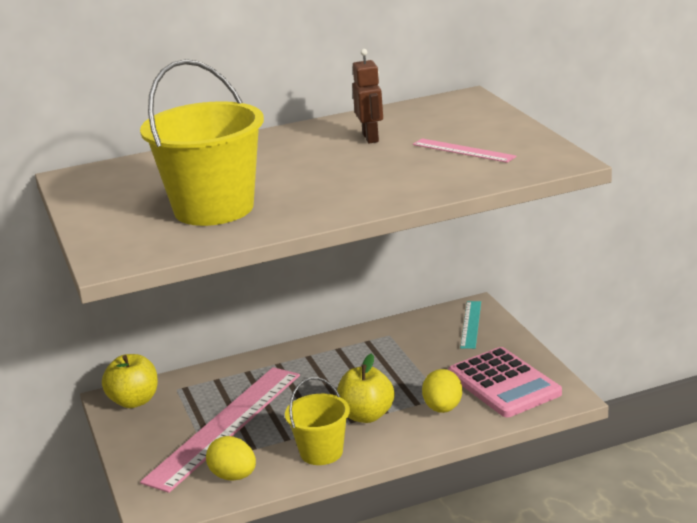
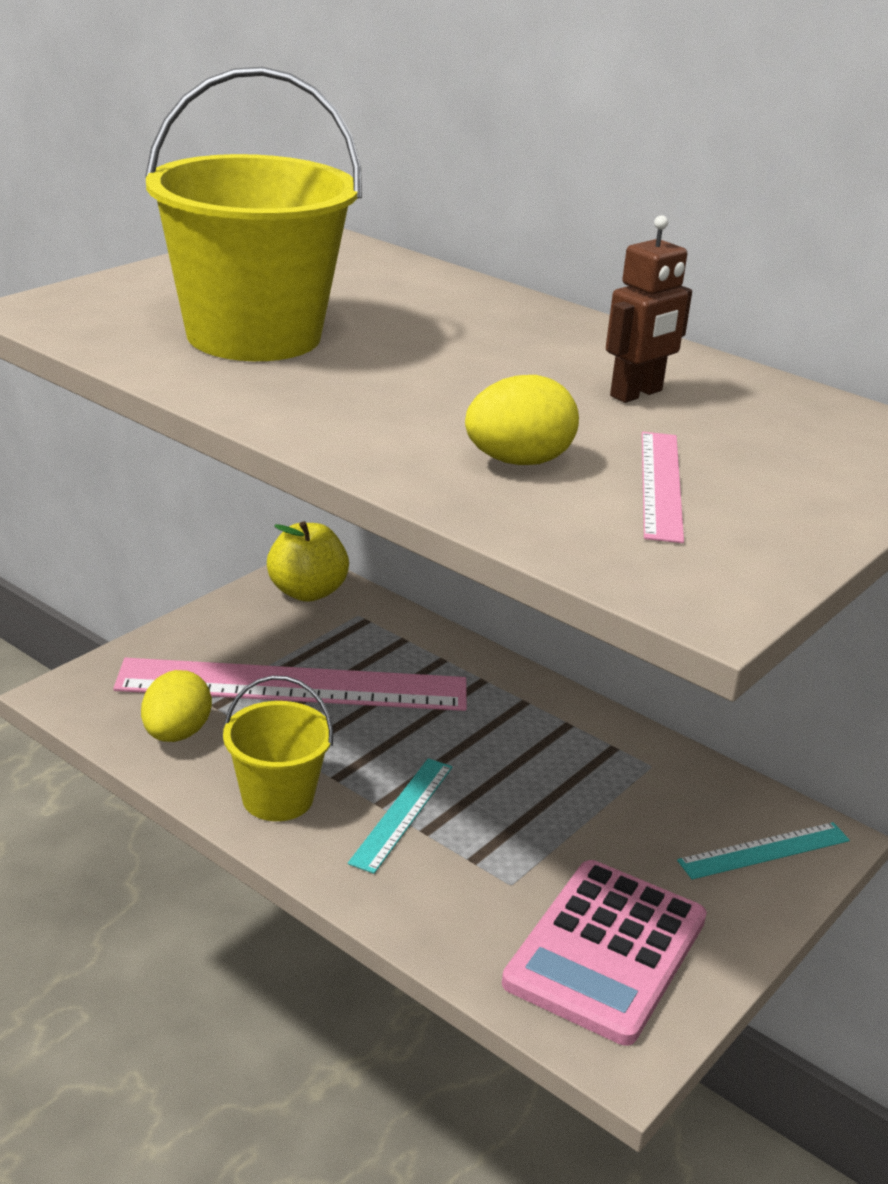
camera: 55 degrees right, 5 degrees up
(366, 415) = (402, 813): yellow apple -> turquoise ruler
(443, 408) = (477, 895): yellow egg -> yellow egg (518, 461)

